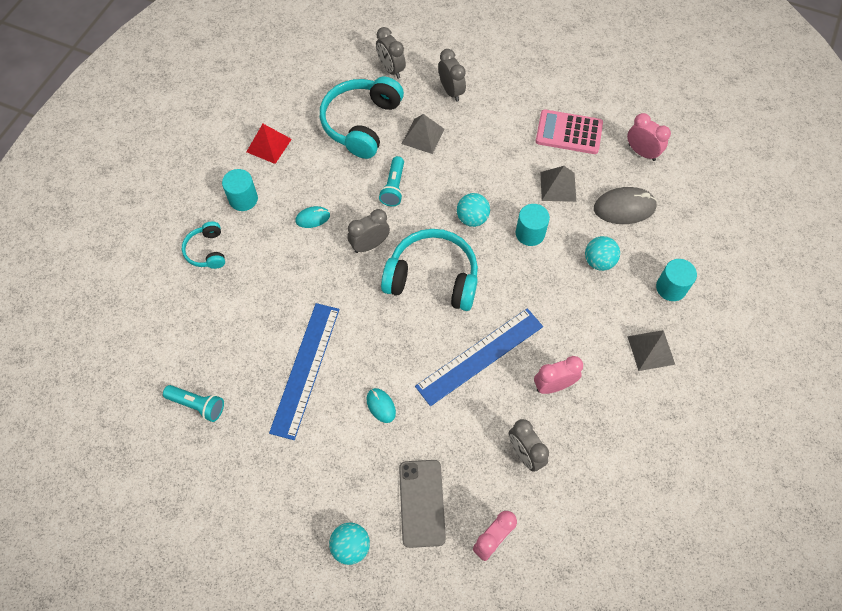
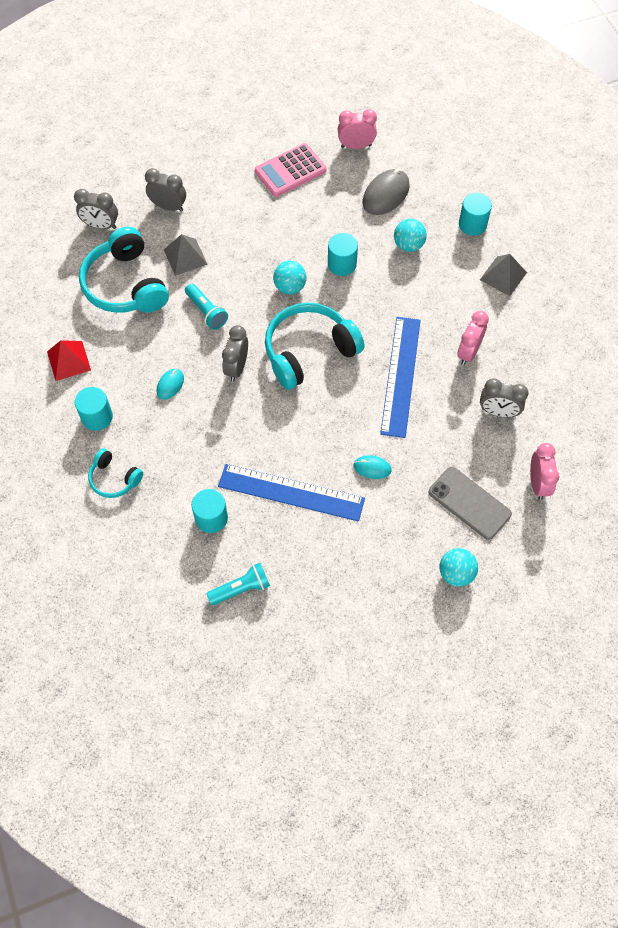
camera: 45 degrees left, 0 degrees up
(234, 336) = (211, 518): none -> turquoise cylinder
(305, 369) = (291, 492): blue ruler -> blue ruler turned 45 degrees counterclockwise
(558, 186) = (325, 215): grey pyramid -> none

